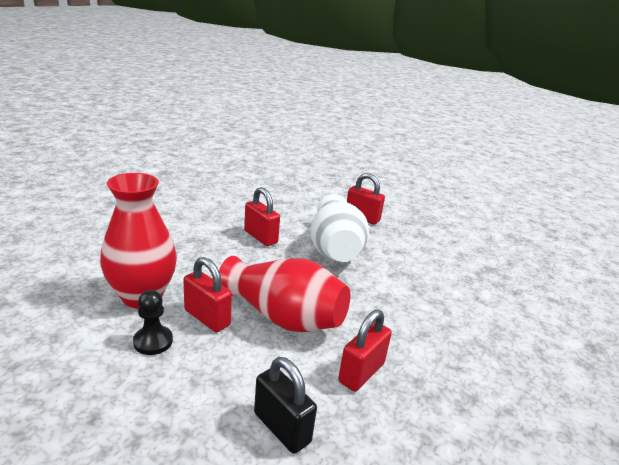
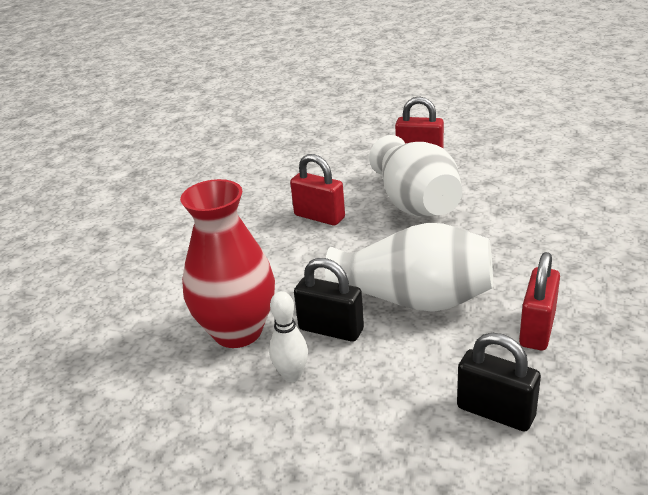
camera: 10 degrees left, 5 degrees up
(153, 341) = (292, 375): black pawn -> white bowling pin
(207, 318) = (331, 329): red padlock -> black padlock
(283, 317) = (414, 300): red vase -> white vase

